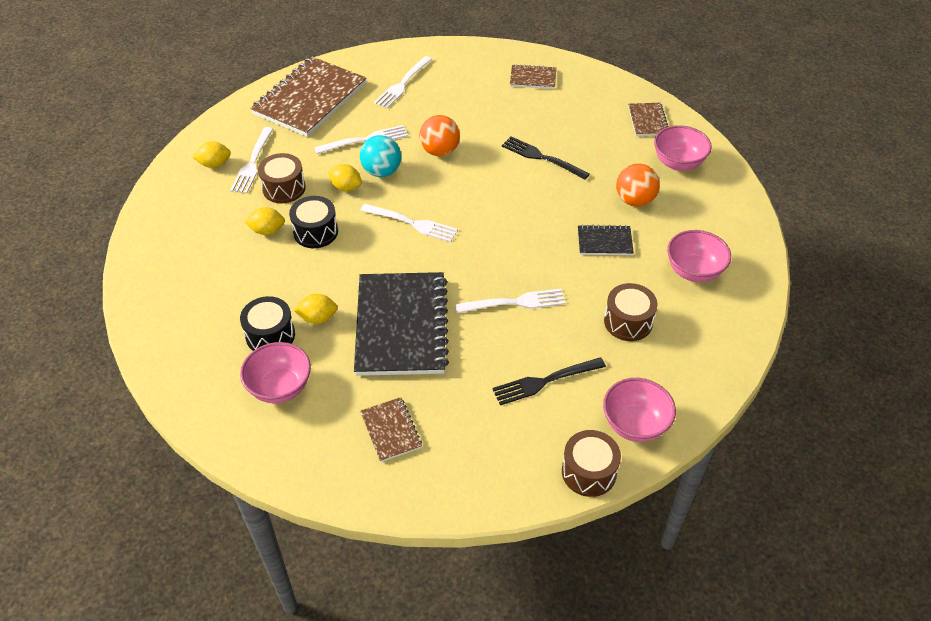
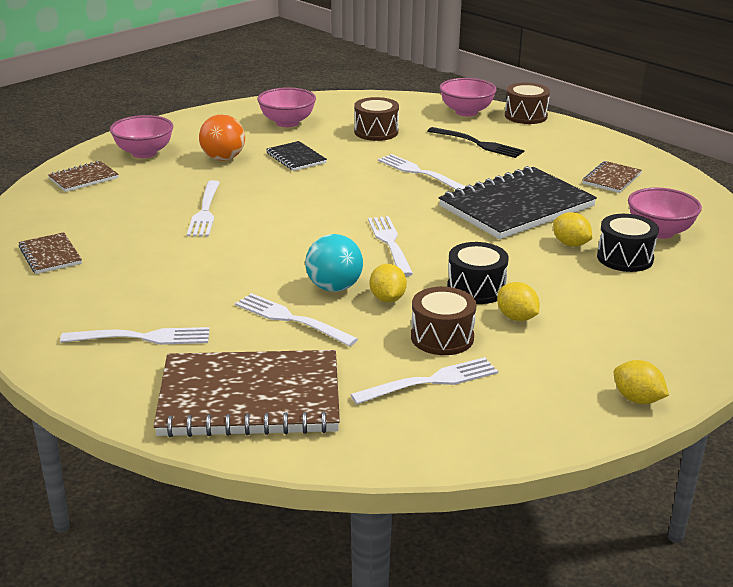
camera: 125 degrees left, 20 degrees down
(214, 164) = (471, 411): yellow lemon -> yellow lemon (637, 399)
(440, 151) = (257, 266): orange ball -> none
(541, 157) = (205, 211): black fork -> white fork

